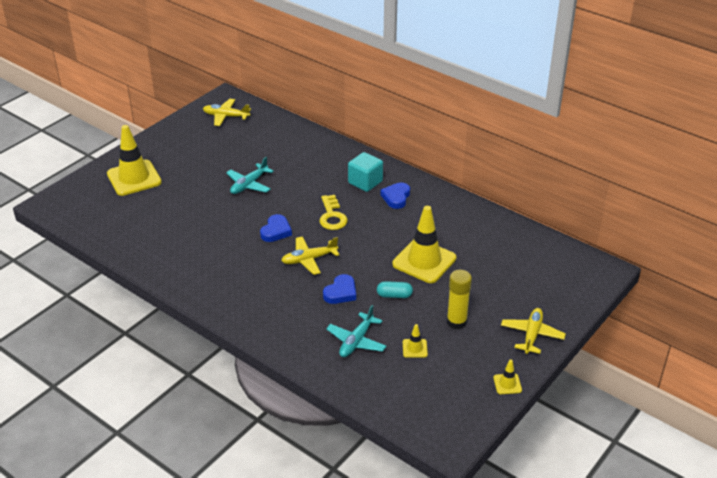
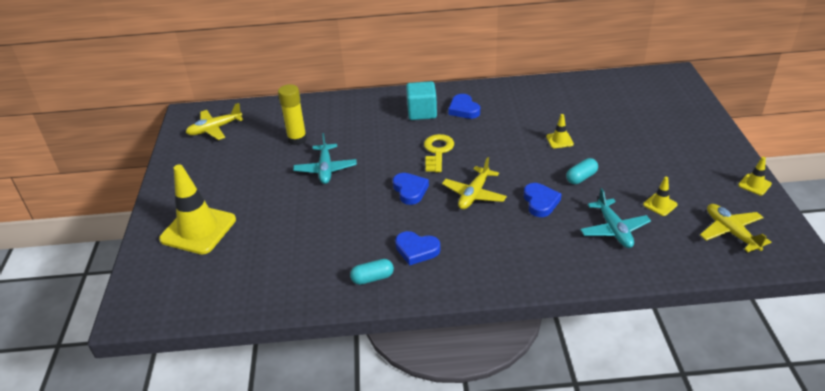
camera: 40 degrees left, 0 degrees up
(178, 269) = (372, 278): none -> turquoise capsule
(224, 270) = (416, 250): none -> blue heart
(332, 216) = (437, 151): yellow key -> yellow key turned 120 degrees counterclockwise
(424, 261) = (559, 140): yellow traffic cone -> yellow traffic cone, size x0.44
(456, 322) = (653, 167): yellow glue stick -> yellow glue stick (297, 139)
(532, 335) = (710, 142): yellow plane -> yellow plane (731, 232)

